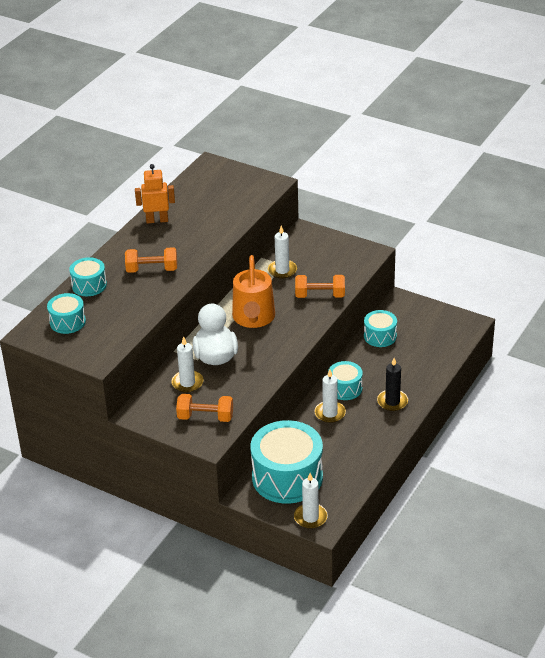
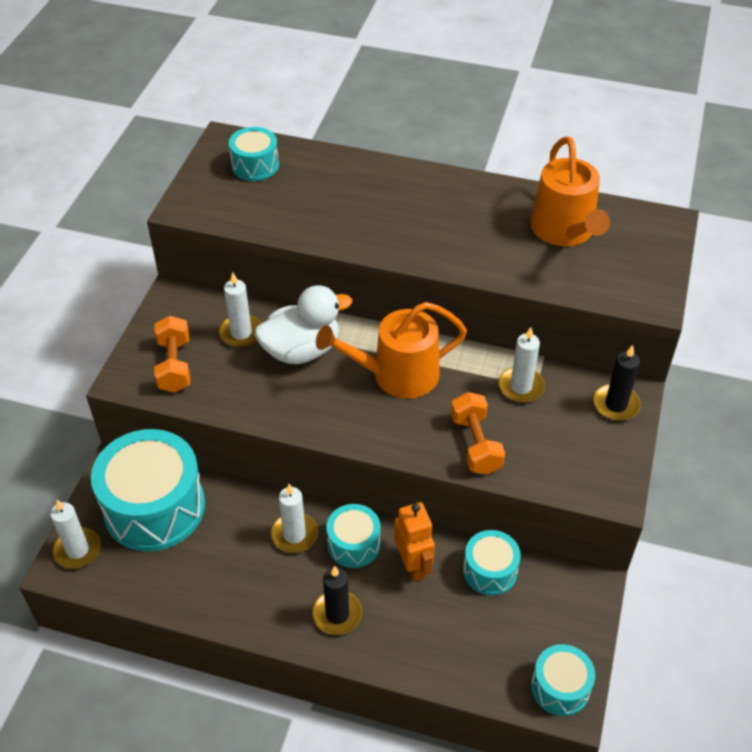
camera: 75 degrees right, 10 degrees up
(89, 285) = (335, 167): turquoise drum -> turquoise drum (560, 687)
(152, 269) = (385, 216): orange dumbbell -> none
(157, 220) = (501, 197): orange robot -> orange robot (413, 565)
(200, 202) = (564, 231): none -> orange watering can
(309, 238) = (616, 404): none -> black candle

